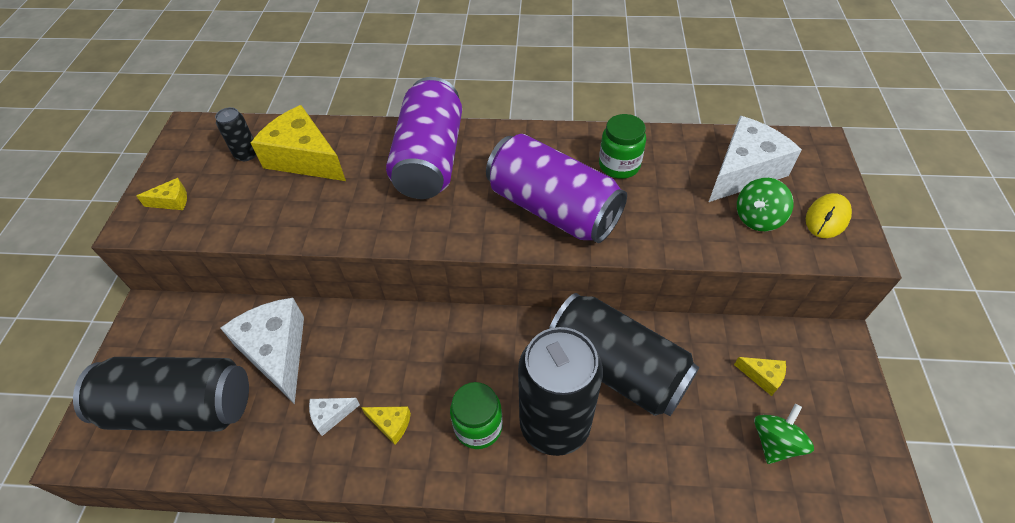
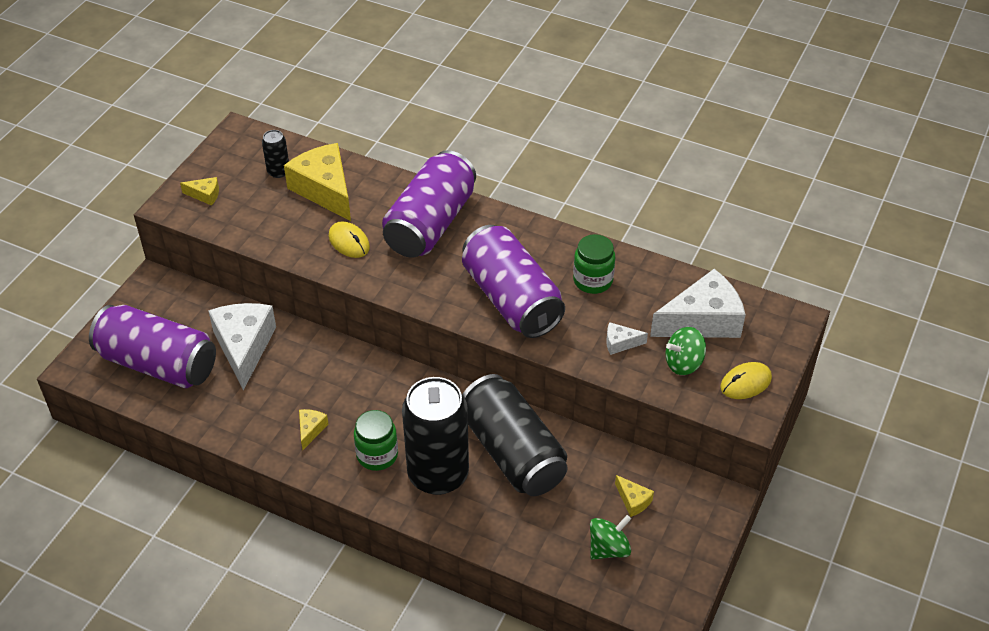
camera: 20 degrees right, 5 degrees down
(181, 407) = (158, 363): black can -> purple can
(331, 416) = (267, 408): white cheese -> white cheese (620, 343)
(353, 203) = (349, 242): none -> yellow mouse
(391, 424) = (311, 430): yellow cheese -> yellow cheese turned 120 degrees counterclockwise

